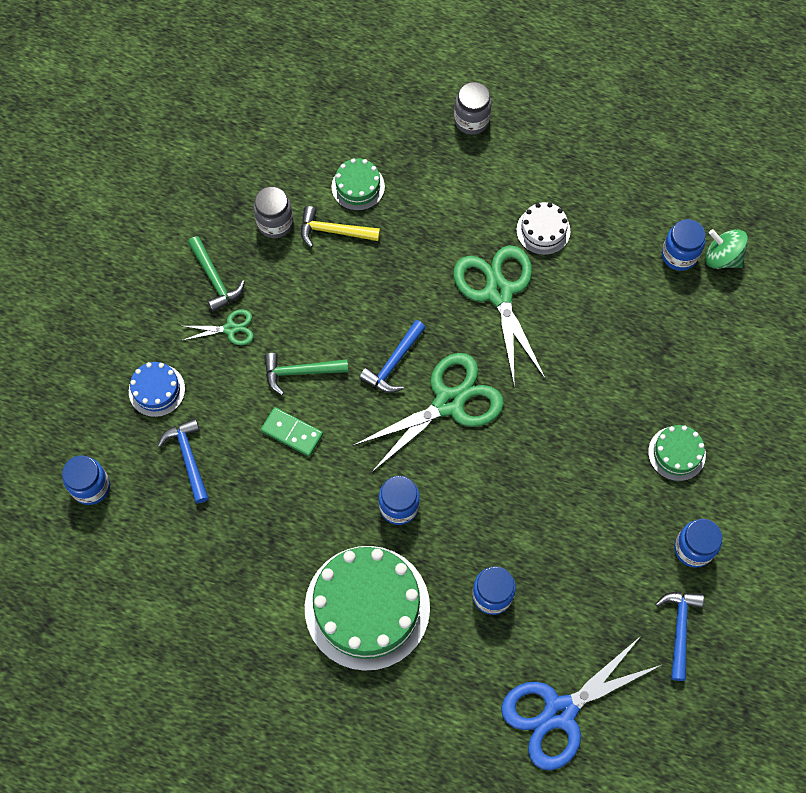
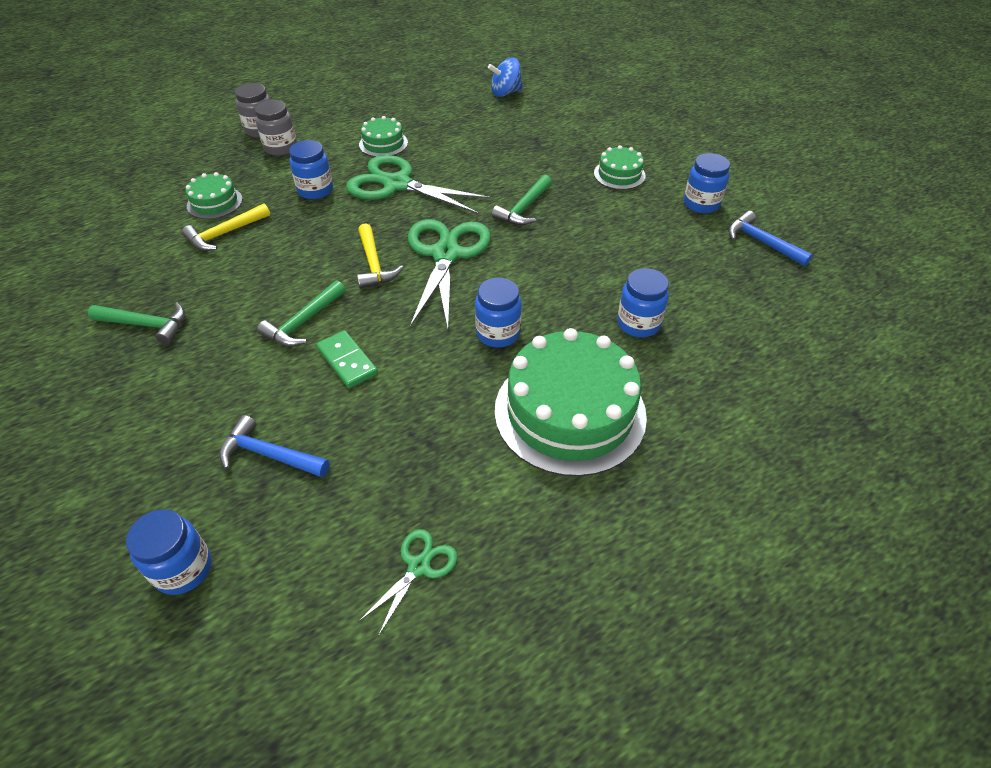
camera: 50 degrees left, 20 degrees down
(156, 390) = (173, 435): blue cake -> none
(230, 329) = (201, 343): green scissors -> green scissors (419, 566)
(275, 223) = (165, 260): grey jar -> grey jar (281, 148)
(292, 432) = (347, 361): green domino -> green domino turned 75 degrees clockwise
(394, 363) = (374, 264): blue hammer -> yellow hammer
(543, 230) = (383, 143): white cake -> green cake
(557, 413) = (524, 208): none -> green hammer
(560, 712) = (784, 343): blue scissors -> none
(679, 255) = (481, 105): blue jar -> blue jar (315, 190)
(722, 257) = (505, 93): green spinning top -> blue spinning top

